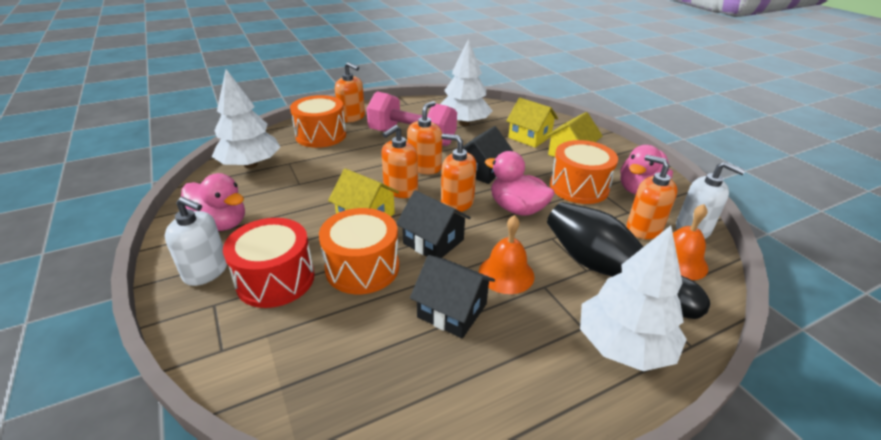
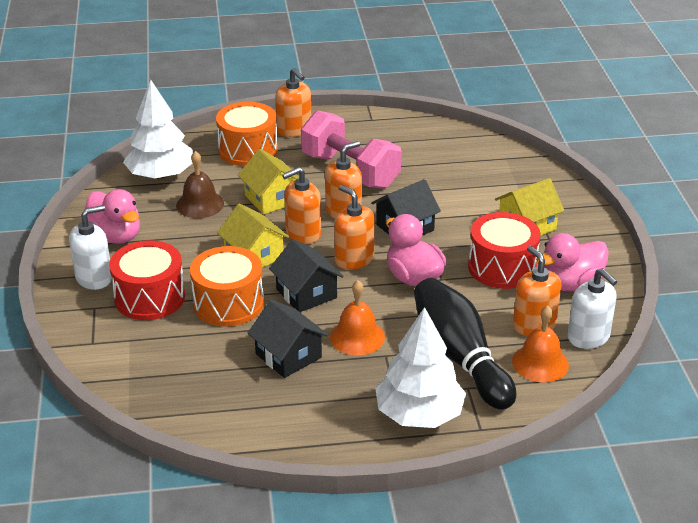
camera: 20 degrees right, 0 degrees up
(206, 271) = (94, 278): white soap dispenser -> white soap dispenser turned 75 degrees counterclockwise
(295, 182) = (200, 204): none -> brown bell
(464, 123) = (425, 161): white tree -> none
(529, 137) = (494, 194): yellow house -> yellow house (271, 199)
(579, 187) = (502, 267): orange drum -> red drum

